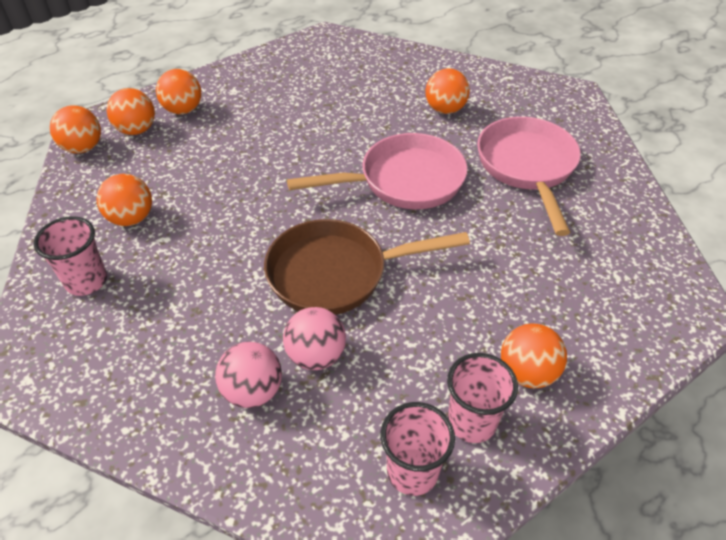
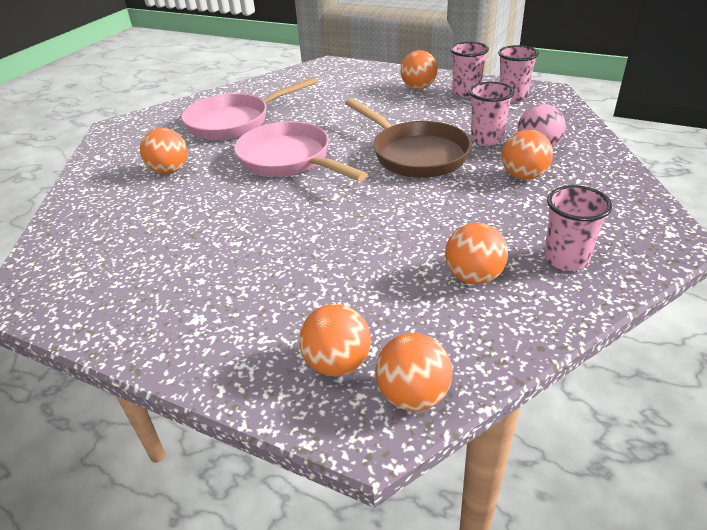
camera: 115 degrees left, 10 degrees down
(183, 110) = (266, 342): orange ball -> orange ball (523, 176)
(316, 355) = (486, 139): pink ball -> pink cup

